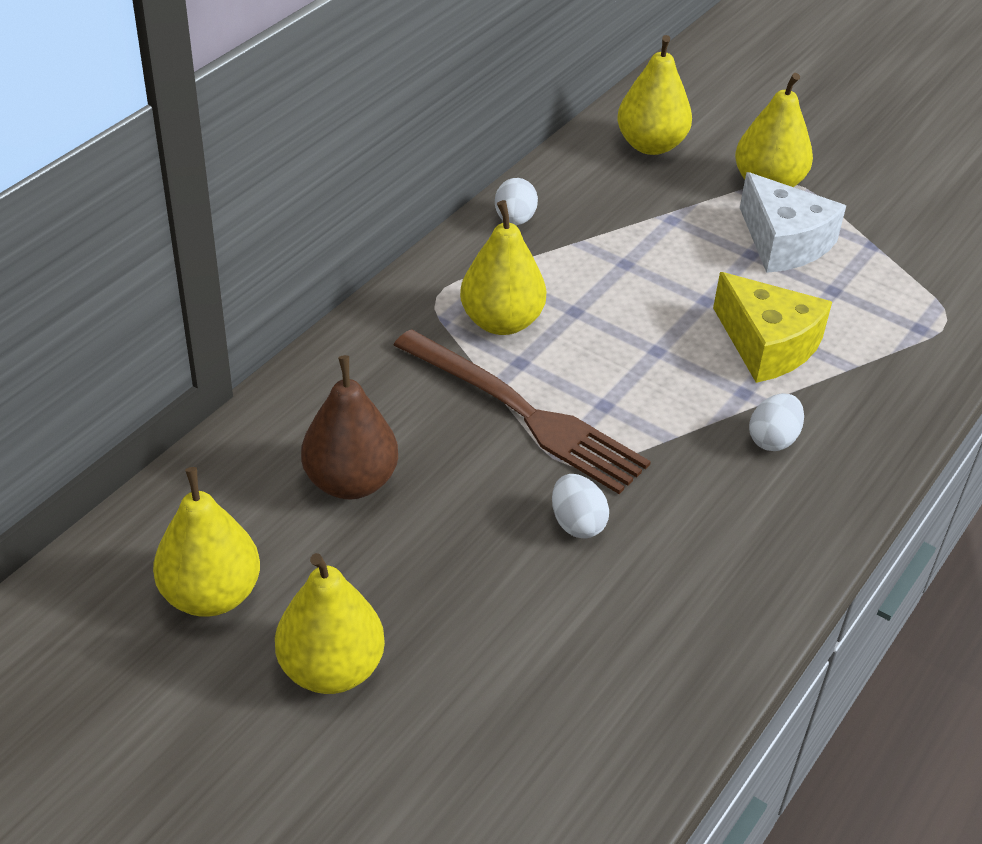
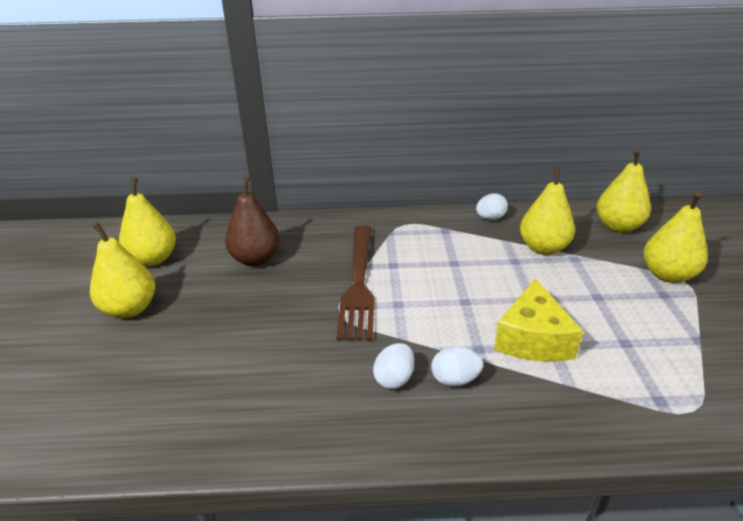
camera: 55 degrees right, 10 degrees down
(501, 322) = (414, 247): yellow pear -> yellow pear (543, 248)
(577, 523) = (298, 336): white egg -> white egg (394, 379)
(784, 242) = (630, 303): white cheese -> none

